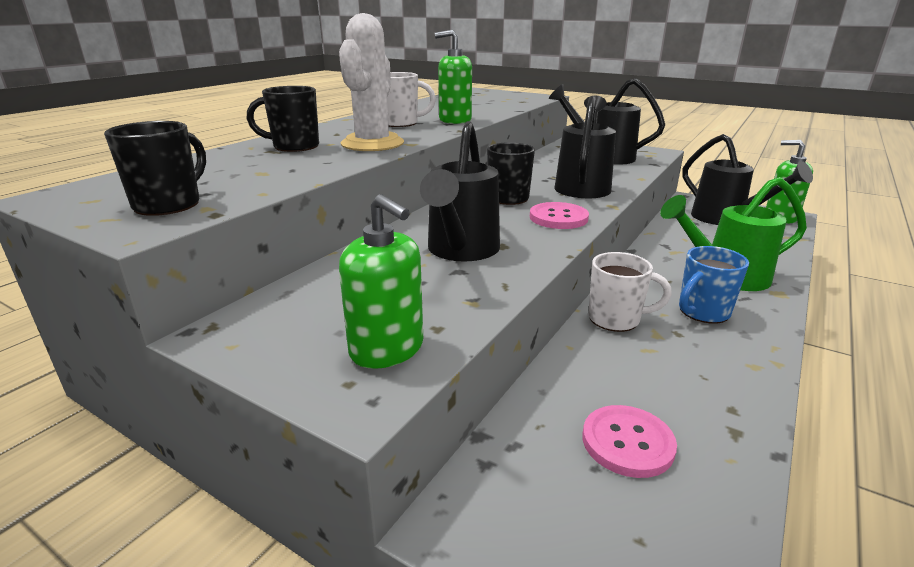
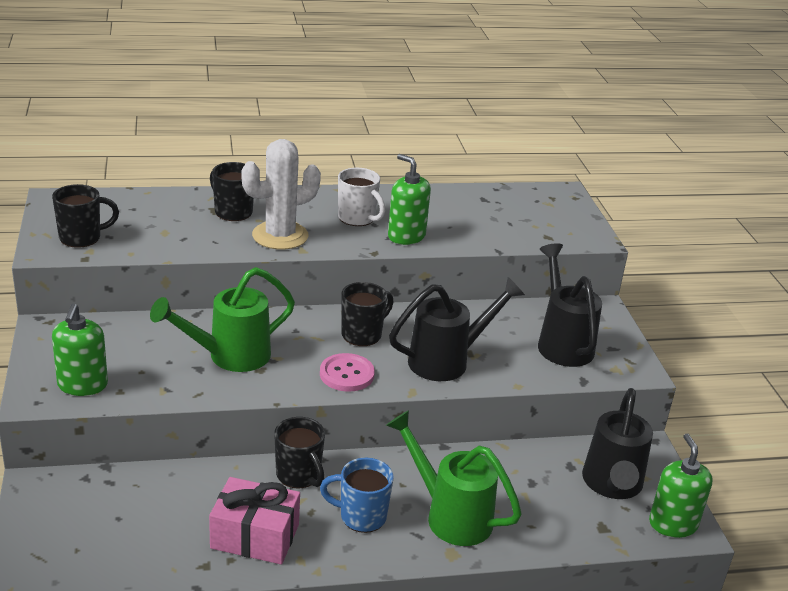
camera: 45 degrees right, 5 degrees up
(460, 252) = (229, 356): black watering can -> green watering can
(616, 319) = (299, 475): white mug -> black mug
(627, 442) = (151, 523): pink button -> none
(699, 378) = (255, 536): none -> pink gift

